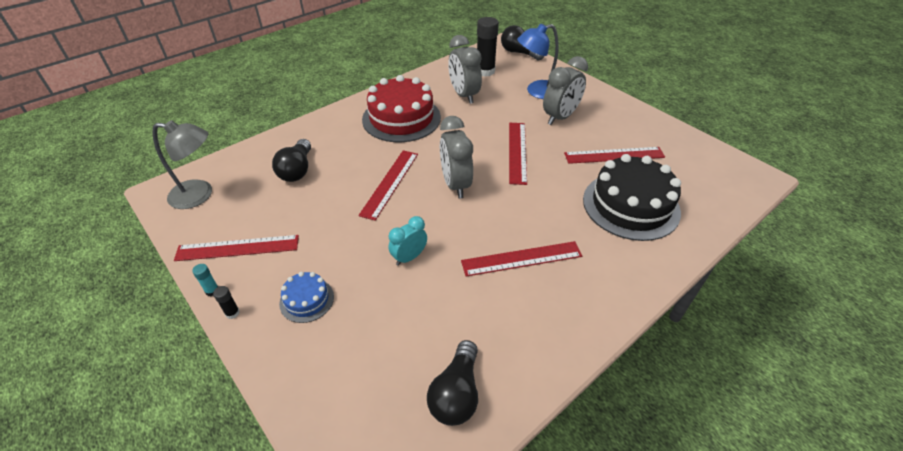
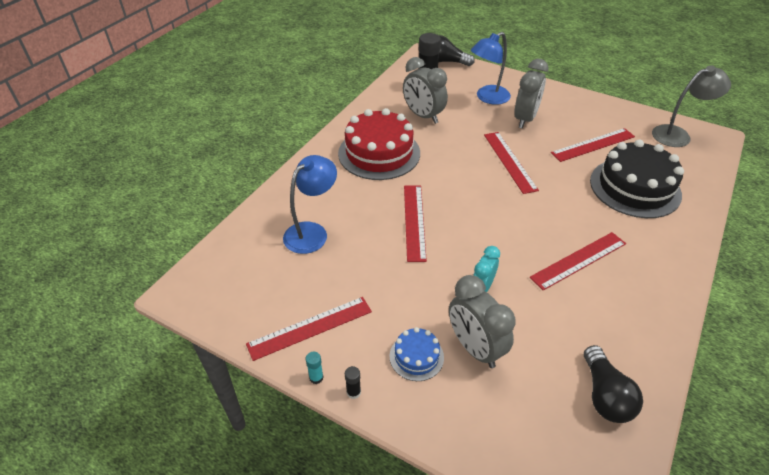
camera: 20 degrees left, 0 degrees up
(199, 195) = (227, 285): grey lamp -> grey lamp (678, 135)
(297, 170) = (312, 232): black light bulb -> blue lamp
(455, 184) = (476, 207): grey clock -> grey clock (475, 348)

